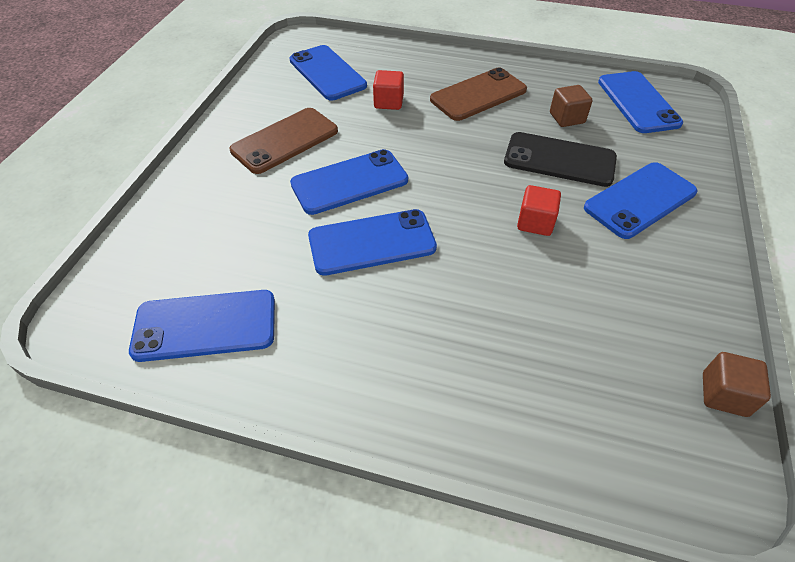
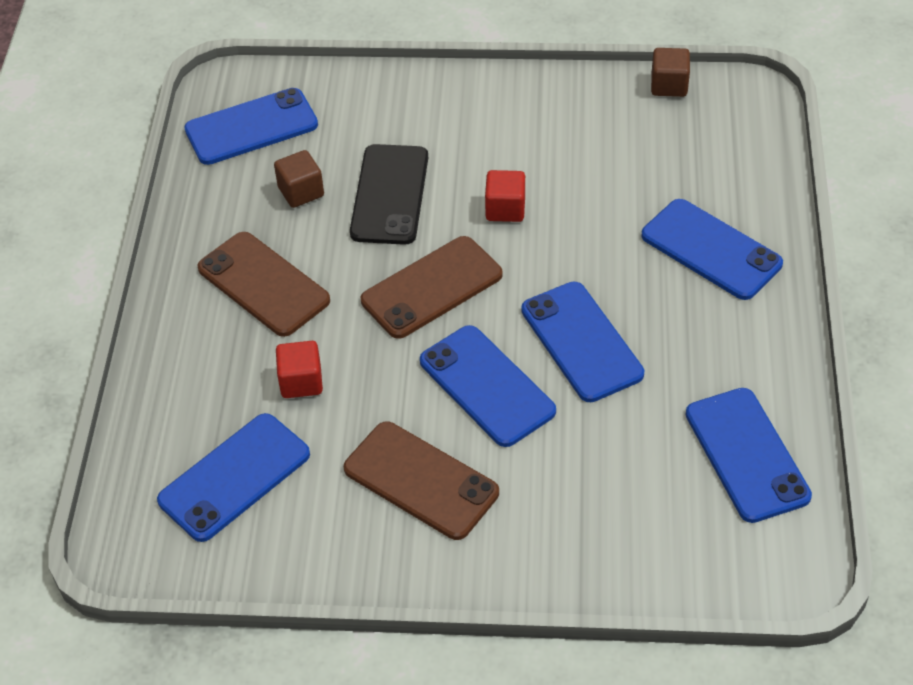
camera: 100 degrees left, 0 degrees up
(455, 168) = (431, 287): none -> brown phone
(640, 200) = (443, 129): blue phone -> blue phone (711, 250)

